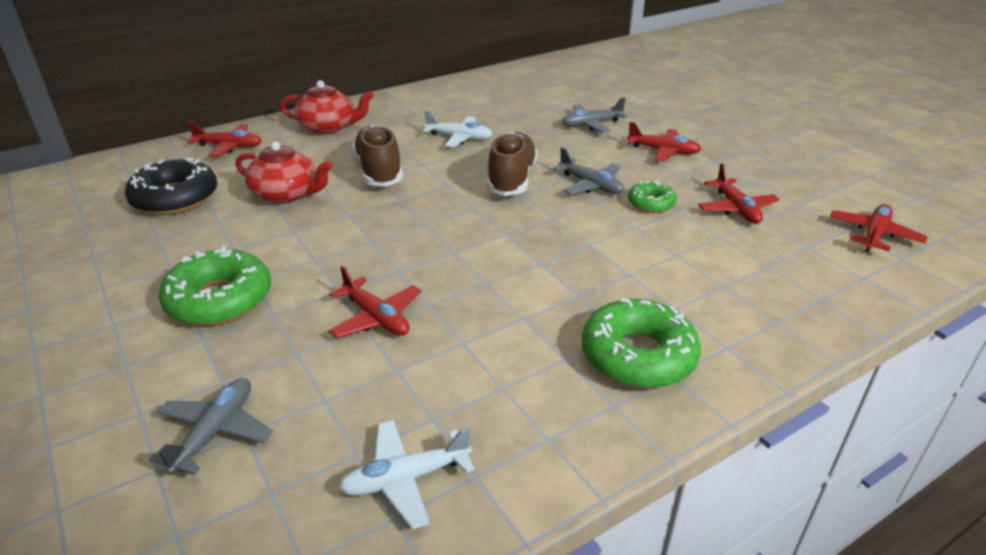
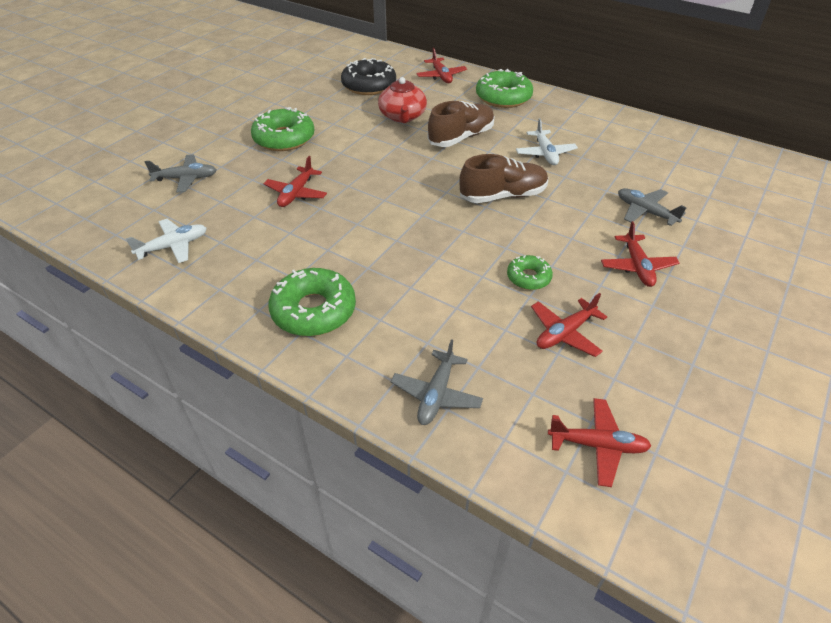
camera: 65 degrees right, 10 degrees up
(328, 127) = (503, 97): red teapot -> green donut
(405, 479) = (173, 246): white plane -> white plane turned 105 degrees clockwise
(590, 185) = (529, 237): grey plane -> grey plane (436, 394)

